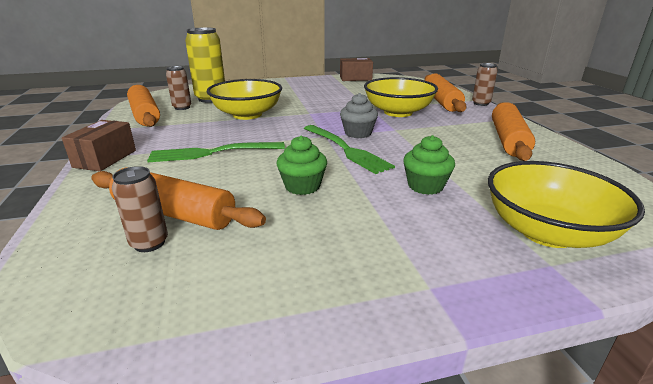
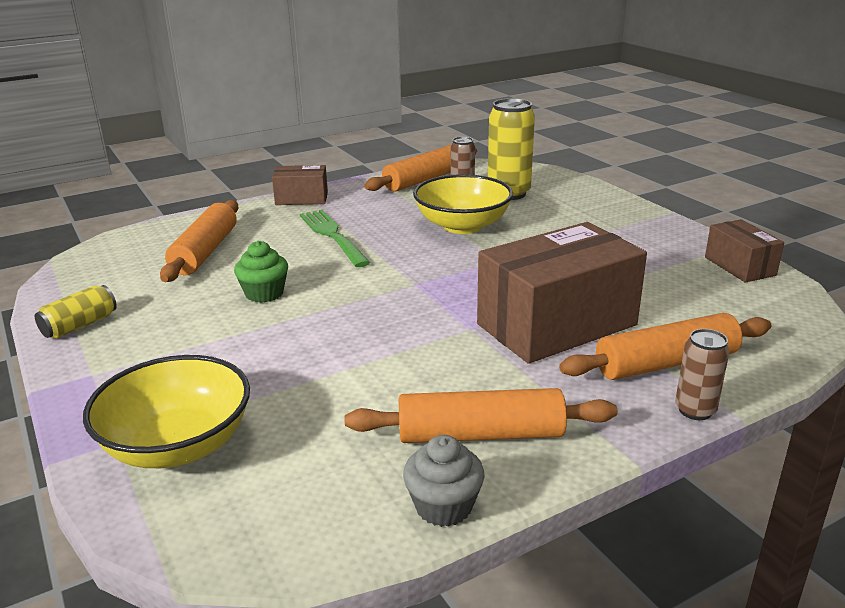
camera: 75 degrees right, 0 degrees up
(149, 243) = (160, 255): brown can -> none
(307, 305) = (80, 325): none -> yellow can
(346, 149) = (373, 303): green fork -> none
(358, 133) = (436, 303): grey cupcake -> grey cupcake (443, 506)
(398, 112) = (556, 325): yellow bowl -> brown box
(425, 186) = (280, 363): green cupcake -> none

